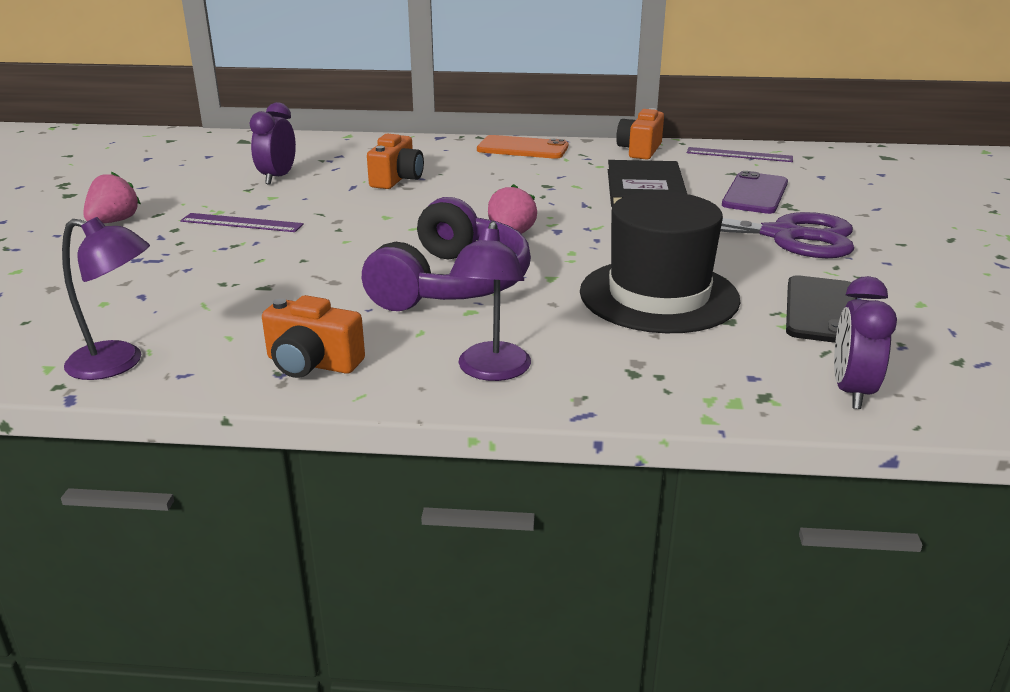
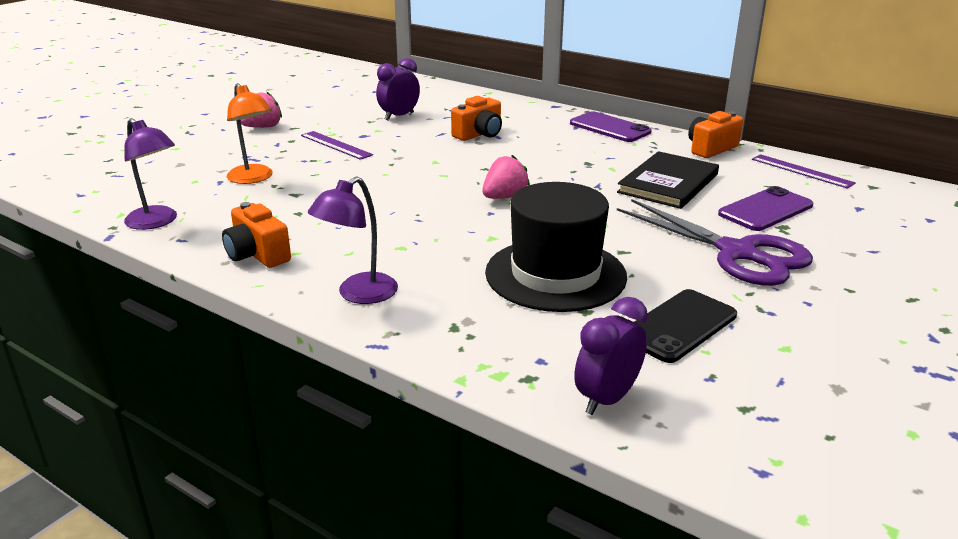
camera: 30 degrees right, 0 degrees up
(185, 282) = (253, 178): none -> orange lamp
(452, 283) = (415, 223): purple headphones -> none
(522, 148) = (609, 128): orange phone -> purple phone

